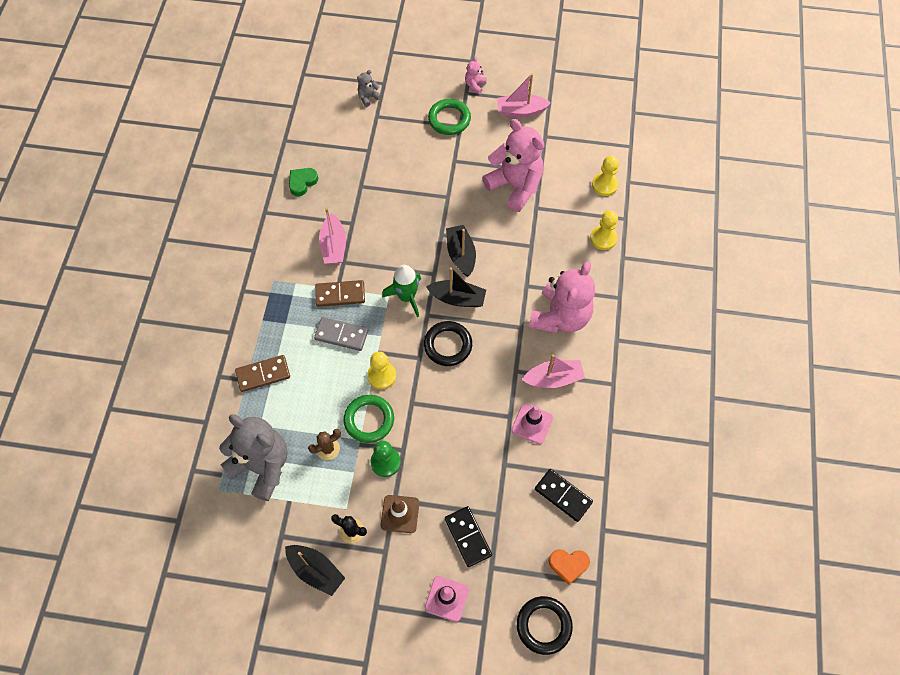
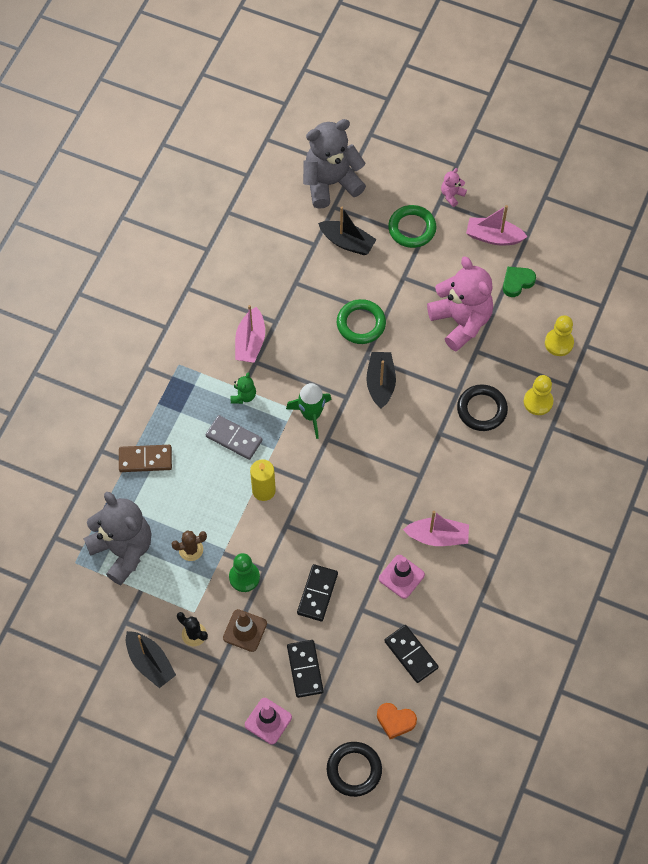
camera: 15 degrees right, 0 degrees up
(302, 182) = (235, 264): green heart -> green heart (517, 282)
(340, 295) = (243, 396): brown domino -> green teddy bear
(368, 97) = (331, 183): grey teddy bear -> grey teddy bear, size x2.40
(369, 420) = (239, 531): green ring -> green ring (361, 324)
(382, 376) = (263, 490): yellow pawn -> yellow candle
(448, 345) = (339, 475): black ring -> black ring (482, 409)
(457, 298) = (363, 429): black boat -> black boat (347, 242)
(459, 460) = (317, 594): none -> black domino
(560, 317) = (465, 474): pink teddy bear -> none

